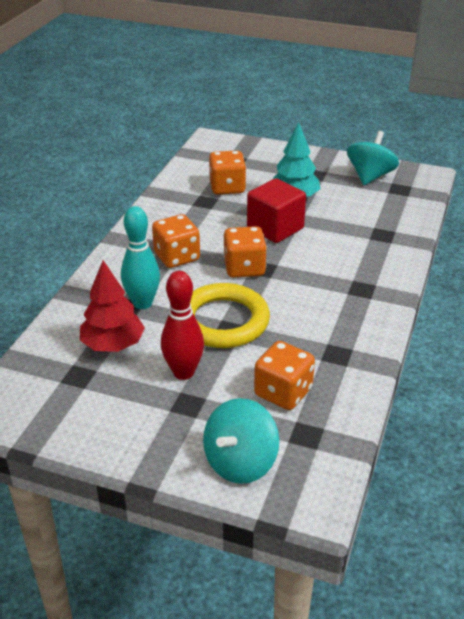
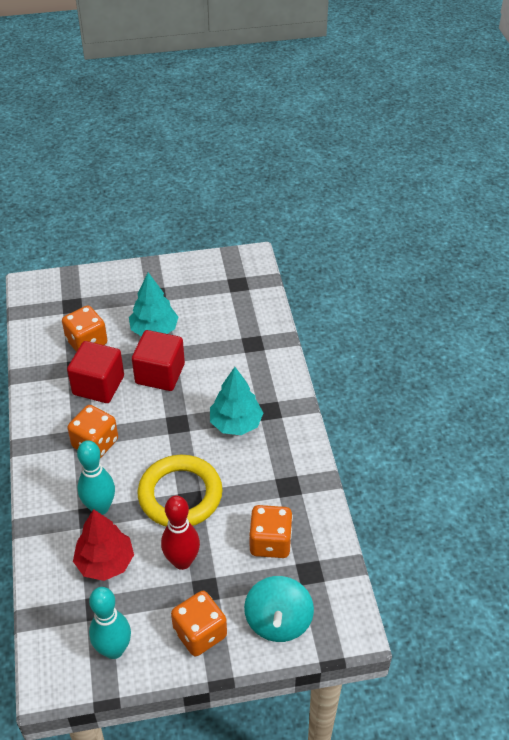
camera: 30 degrees left, 10 degrees up
(64, 414) = (114, 649): none -> turquoise bowling pin
(213, 219) = (98, 385): none -> red cube
(244, 268) = (162, 430): orange dice -> orange dice (200, 633)
(320, 287) = (236, 423): none -> turquoise tree
(370, 176) = (205, 278): turquoise spinning top -> none

